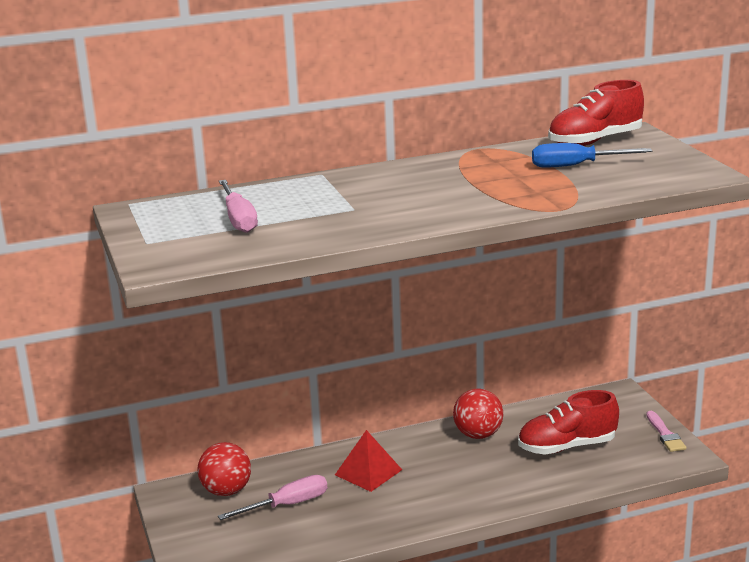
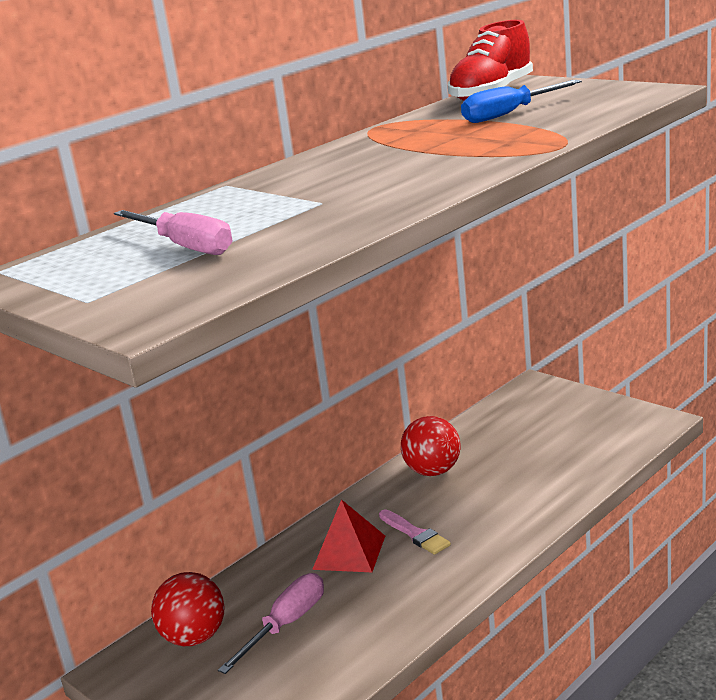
camera: 25 degrees left, 0 degrees up
(566, 447) = (535, 452): red shoe -> none
(665, 434) = (616, 408): pink brush -> pink brush (415, 534)

